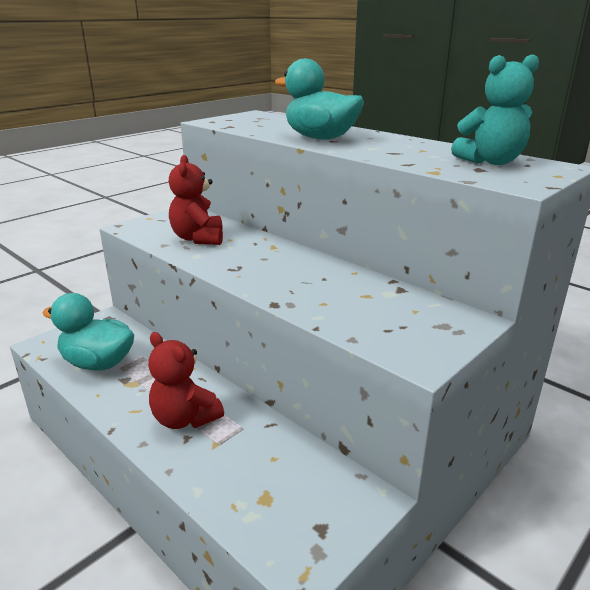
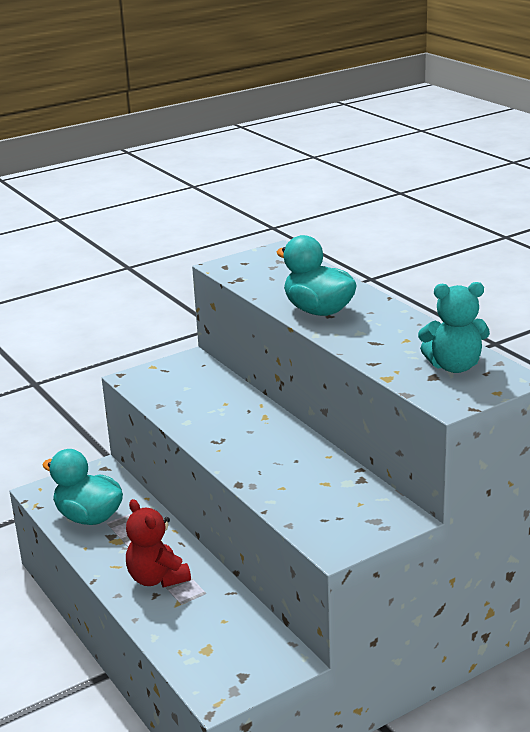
camera: 15 degrees right, 0 degrees up
(198, 238) = (194, 400): red teddy bear -> none

